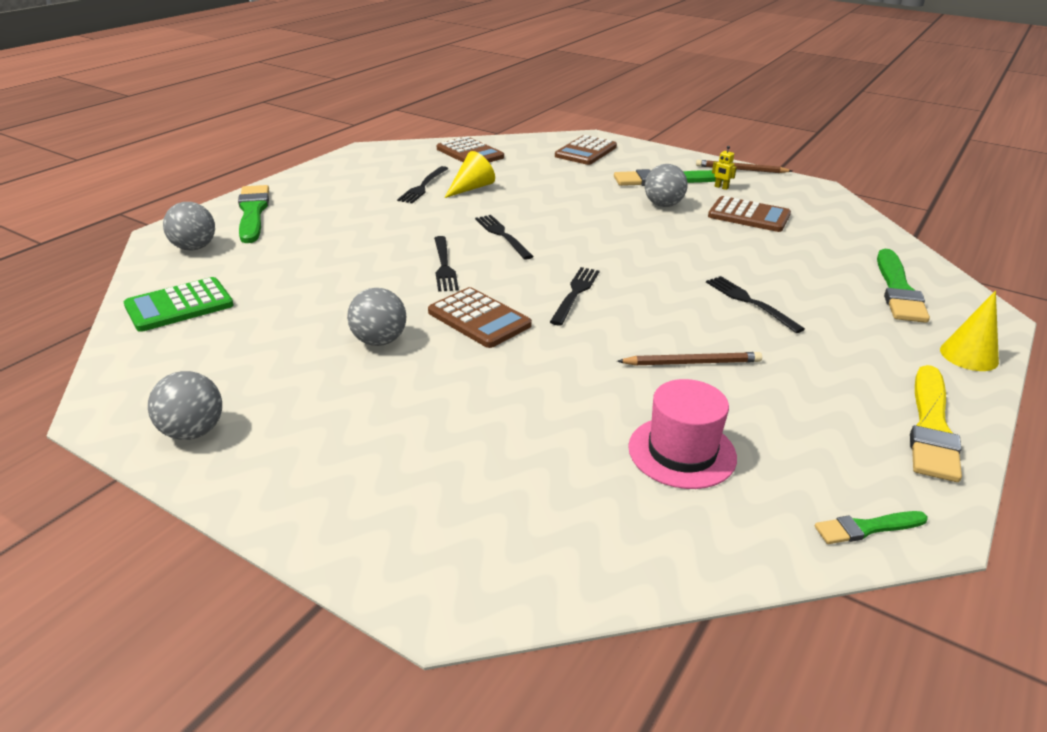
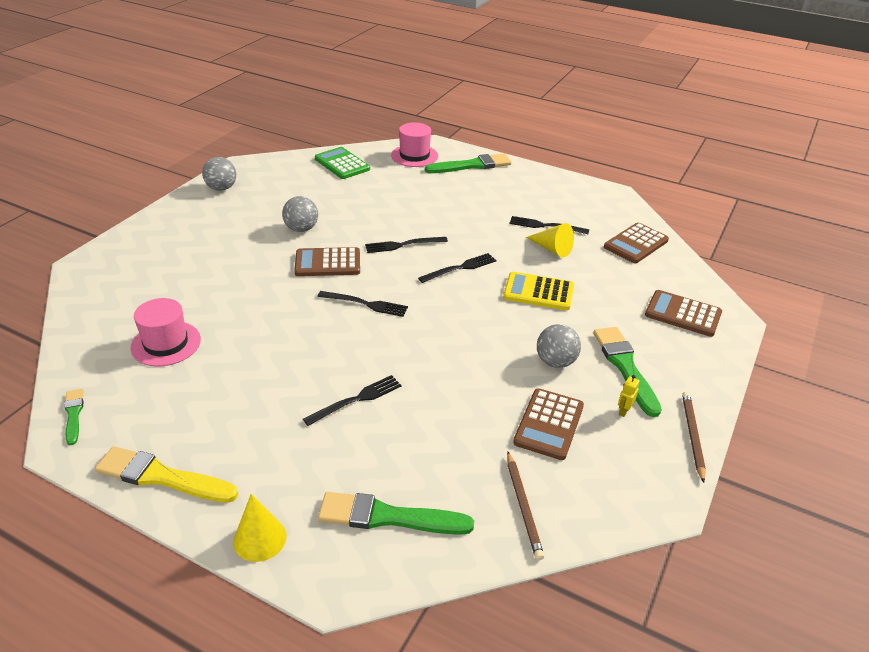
camera: 85 degrees right, 5 degrees up
(194, 248) = (414, 156): grey ball -> pink hat
(479, 319) = (328, 263): brown calculator -> brown calculator turned 45 degrees clockwise
(551, 201) = (538, 292): none -> yellow calculator
(692, 363) = (265, 356): brown pencil -> brown pencil (523, 506)

